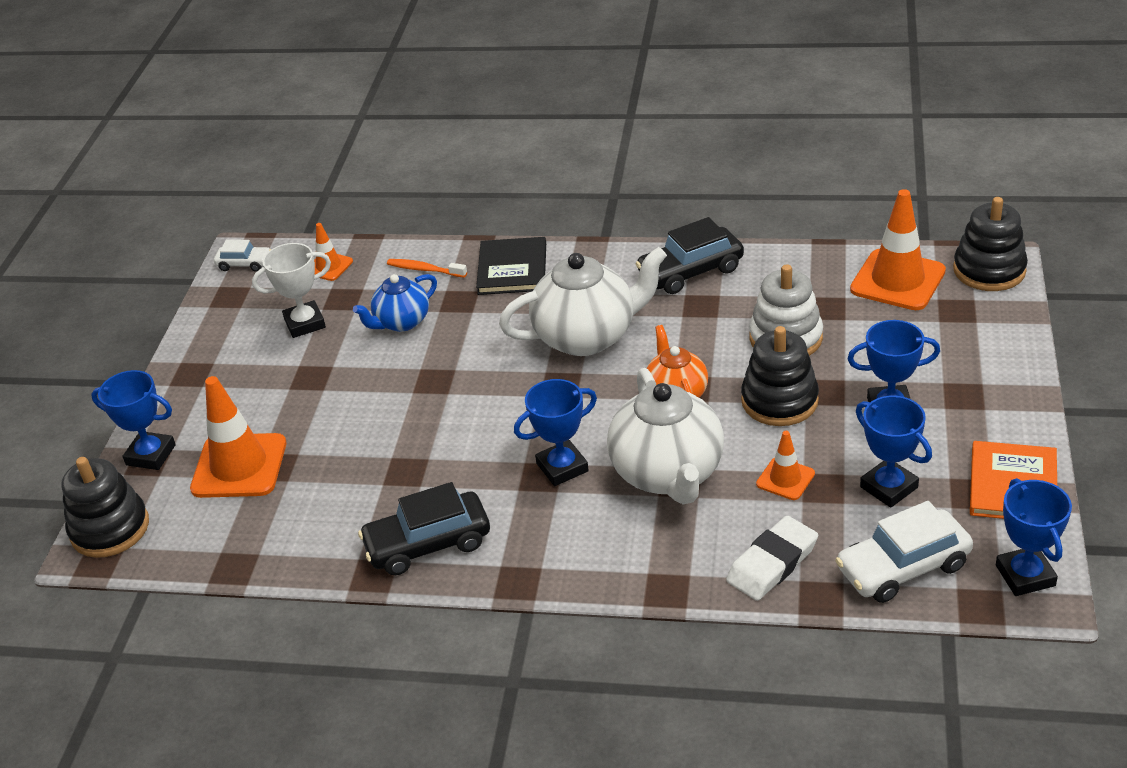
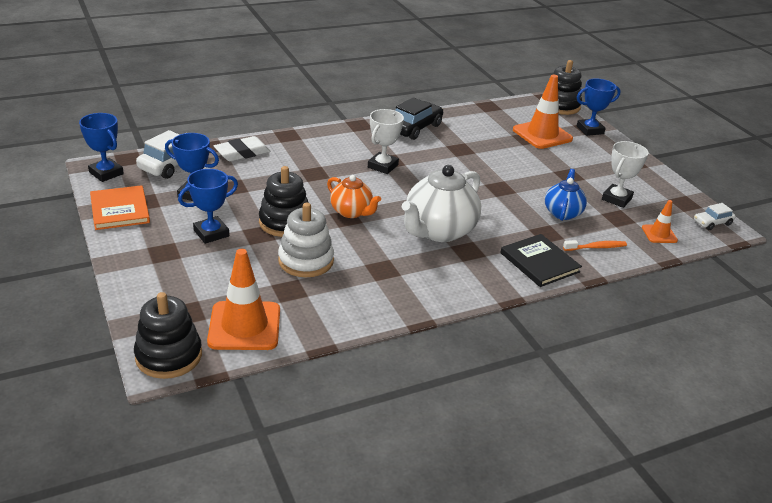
camera: 140 degrees right, 5 degrees down
(562, 467) = (383, 166): blue trophy -> white trophy
(668, 474) = (323, 175): white teapot -> none
(690, 271) = (412, 293): black car -> none
(772, 563) = (242, 153): white eraser -> white eraser turned 45 degrees clockwise
(785, 479) = (256, 186): orange traffic cone -> none

